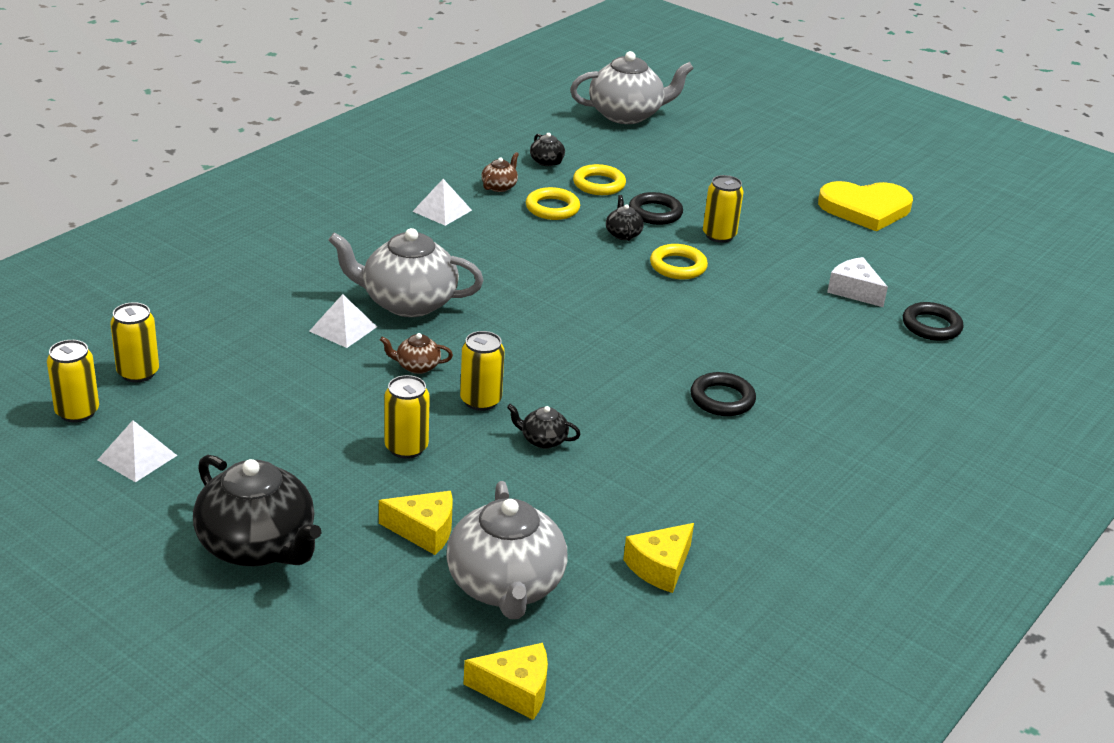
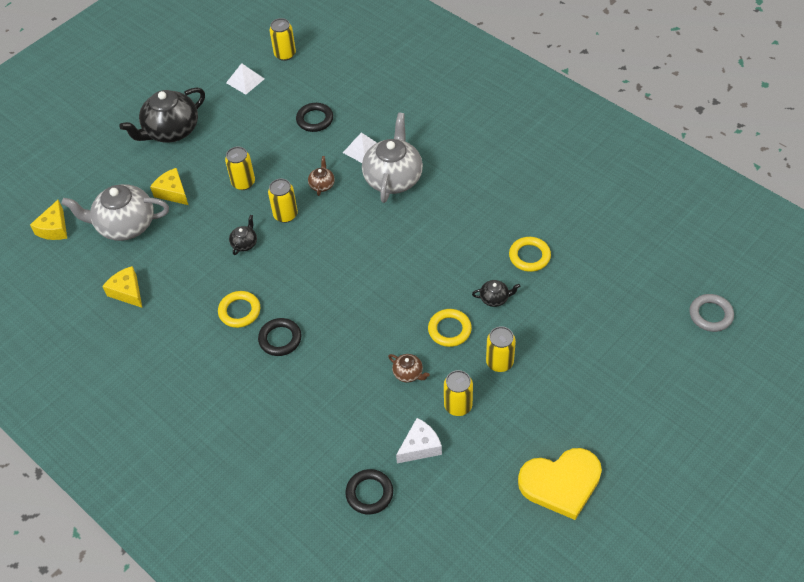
camera: 100 degrees right, 20 degrees up
(138, 373) = (319, 71): yellow can -> yellow can (458, 405)
(424, 531) = (173, 192): yellow cheese -> yellow cheese turned 120 degrees clockwise
(442, 210) = (516, 192): white pyramid -> none
(499, 186) = (559, 225): brown teapot -> brown teapot (408, 373)
(547, 162) = (606, 255): black teapot -> none
(599, 184) = (573, 287): yellow ring -> yellow ring (239, 311)
(626, 115) = (710, 315): grey teapot -> grey ring
(655, 213) = (531, 322): black ring -> black ring (315, 119)
(865, 209) = (561, 483): yellow heart -> yellow heart turned 105 degrees counterclockwise

